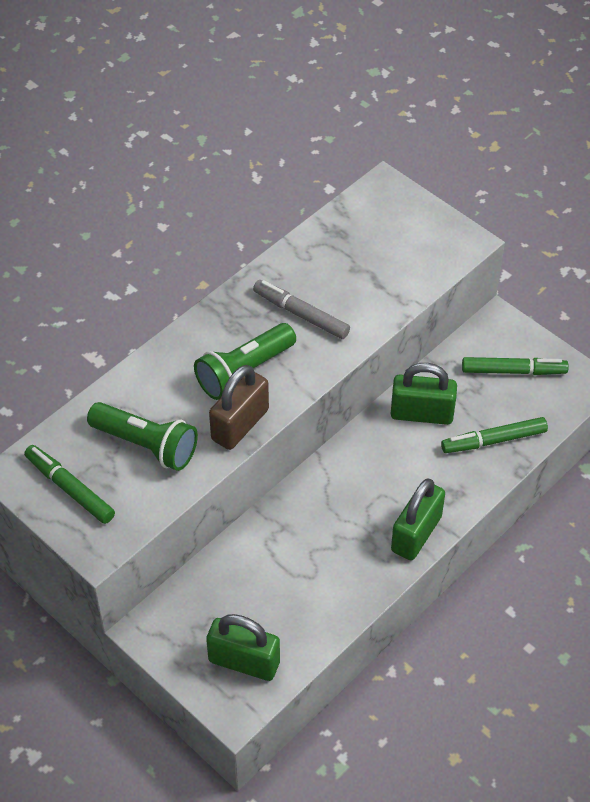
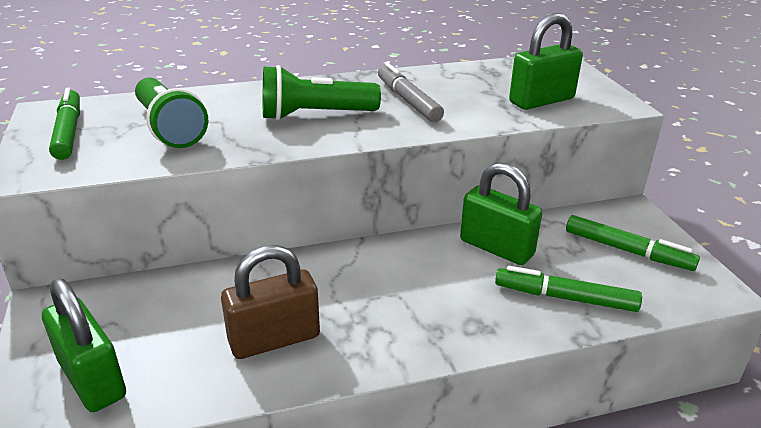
camera: 30 degrees right, 20 degrees down
(240, 424) = (268, 142): brown padlock -> brown padlock (274, 339)
(416, 534) = (404, 344): green padlock -> green padlock (541, 101)

